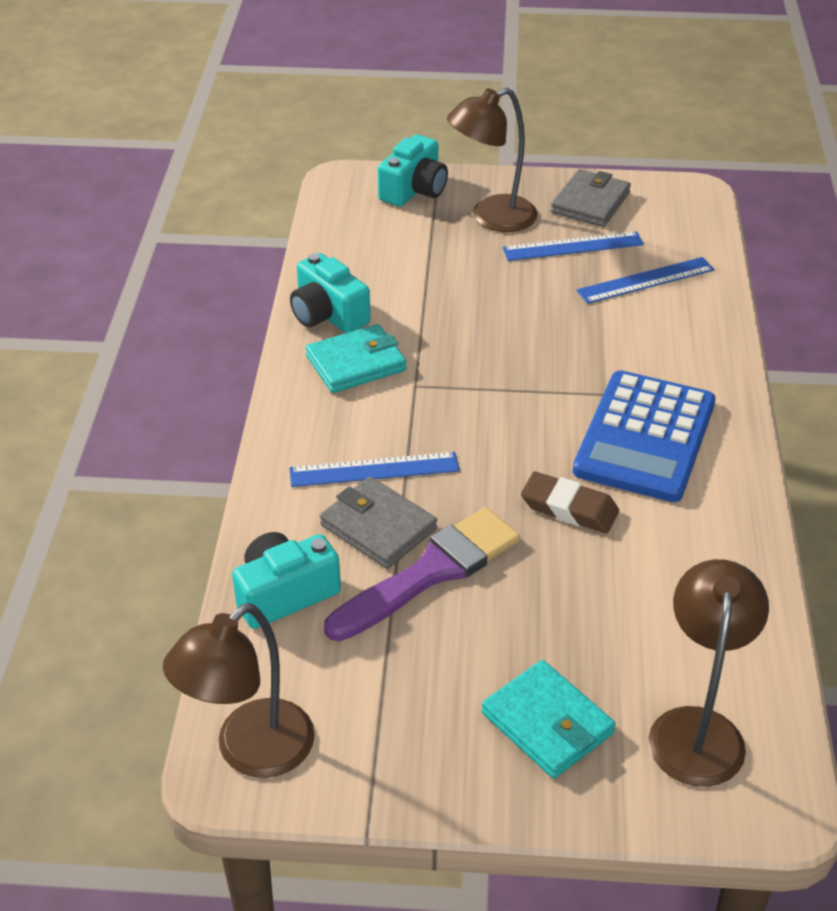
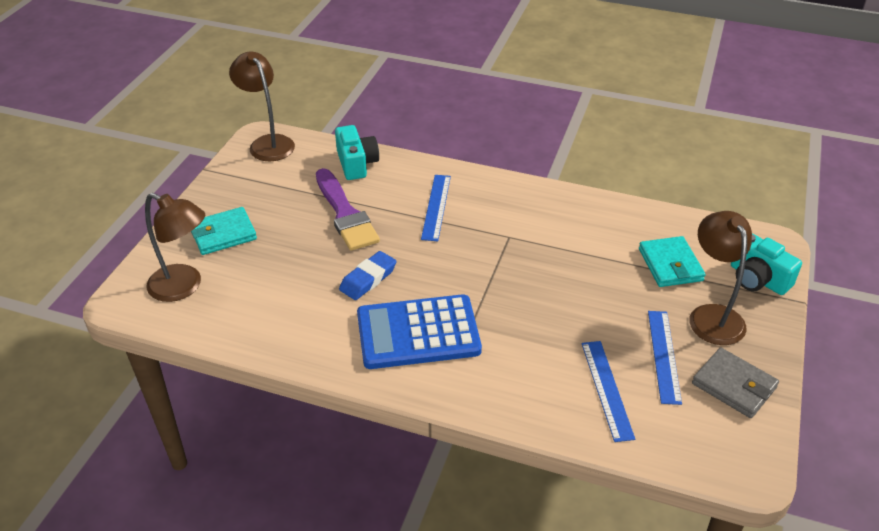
camera: 105 degrees right, 0 degrees up
(328, 314) = (595, 211): turquoise camera -> none
(356, 363) = (539, 215): turquoise wallet -> turquoise wallet (670, 265)
(378, 527) = (389, 201): grey wallet -> none
(569, 508) = (368, 279): brown eraser -> blue eraser
(644, 437) = (418, 332): blue calculator -> blue calculator turned 45 degrees counterclockwise

